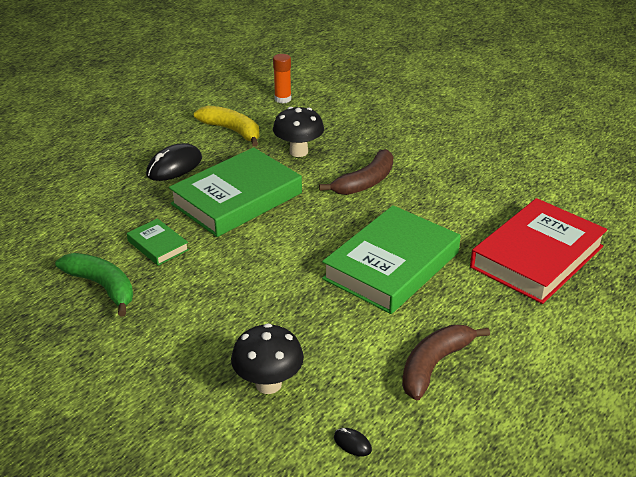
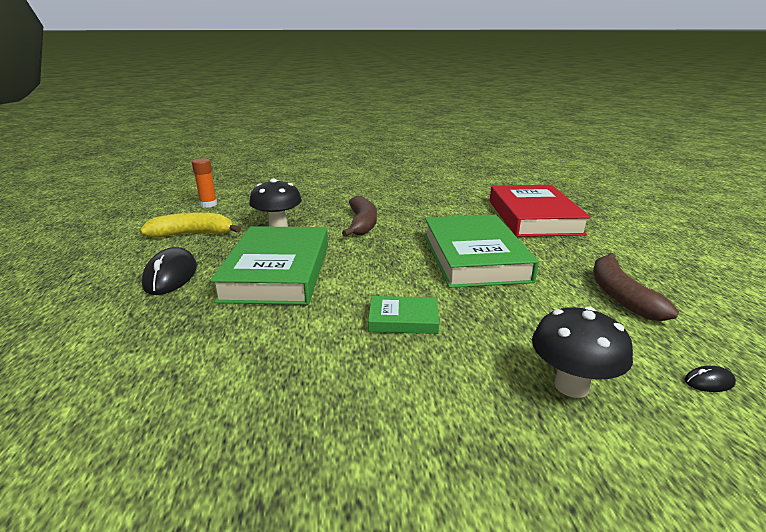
camera: 45 degrees left, 10 degrees down
(102, 286) = (251, 416): green banana -> none
(158, 245) = (257, 341): green book -> green book (403, 319)

